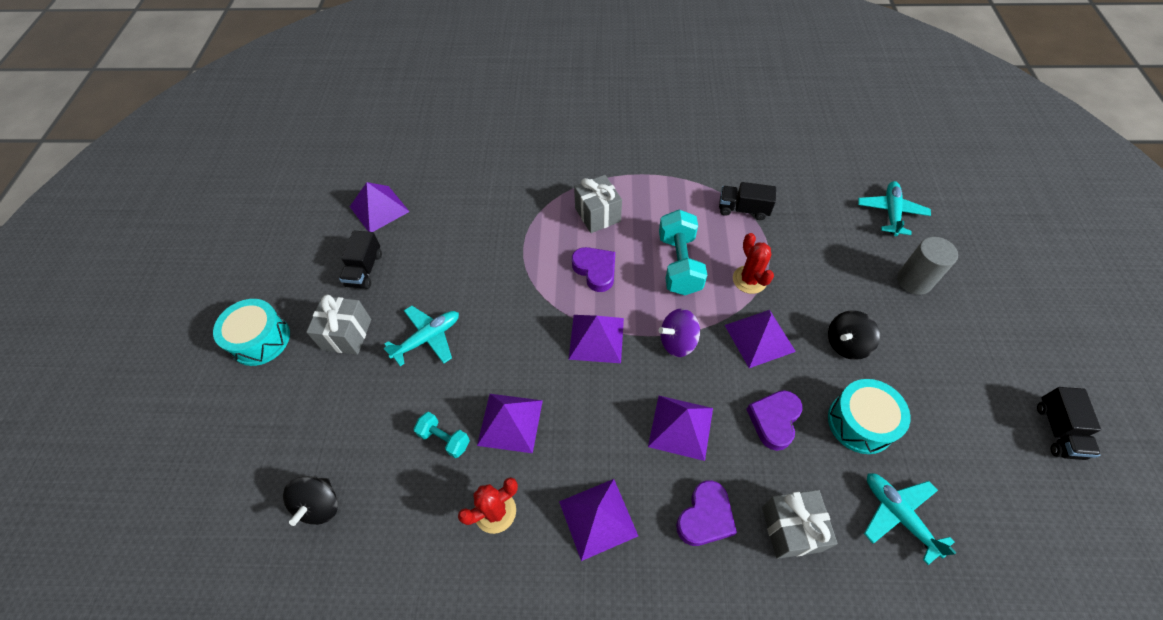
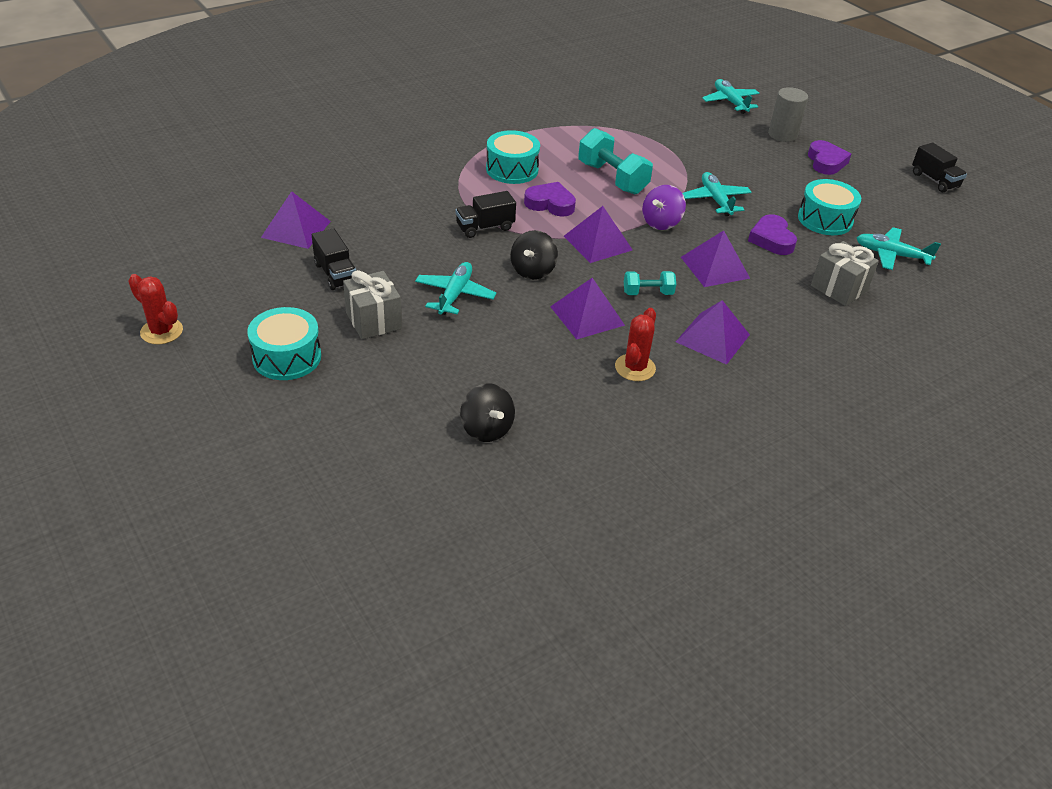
camera: 40 degrees left, 15 degrees down
(444, 439) = (545, 346): turquoise dumbbell -> turquoise dumbbell (648, 293)
(597, 215) = (512, 169): grey gift -> turquoise drum
(705, 517) = (781, 306): purple heart -> purple heart (826, 162)
(743, 209) = (625, 131): black truck -> black truck (485, 227)
(749, 280) = (674, 170): red cactus -> red cactus (161, 331)
(759, 338) = (715, 200): purple pyramid -> turquoise plane
(846, 344) = (775, 183): black spinning top -> black spinning top (533, 271)

